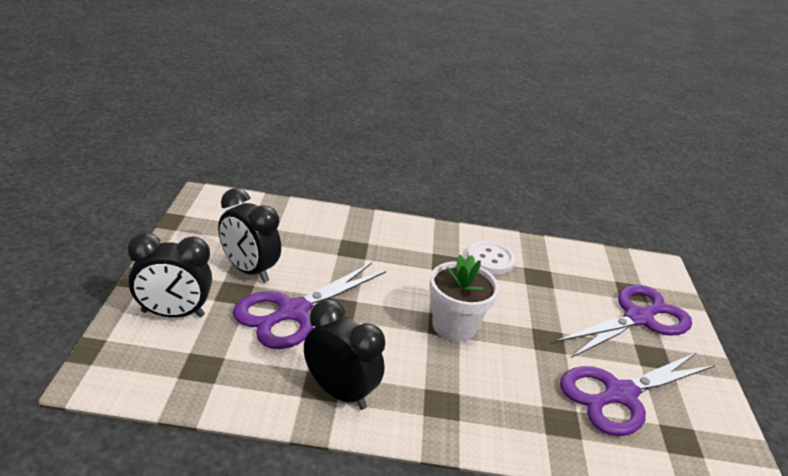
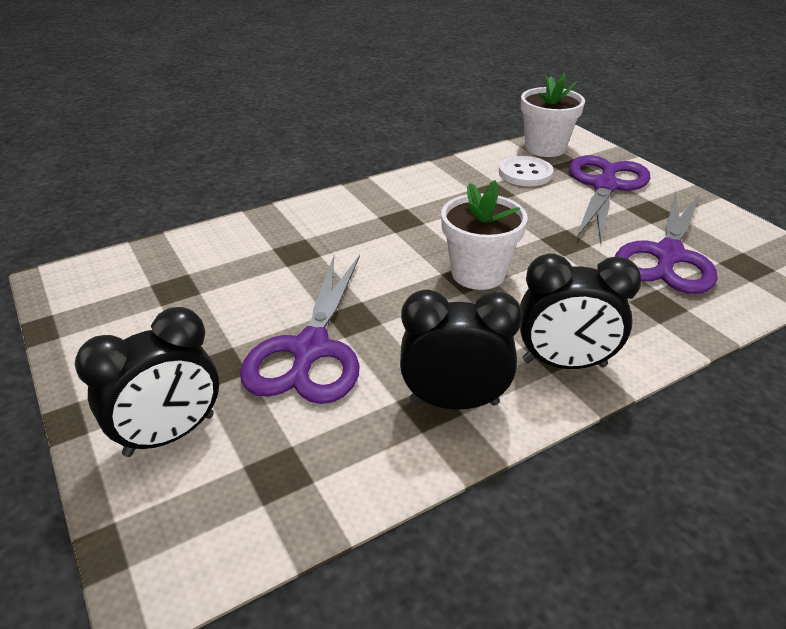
camera: 30 degrees left, 5 degrees up
(248, 270) = (207, 334): black clock -> black clock (564, 363)
(490, 259) = (435, 196): white button -> white button (525, 173)
(626, 265) = (545, 148): none -> white flower pot

